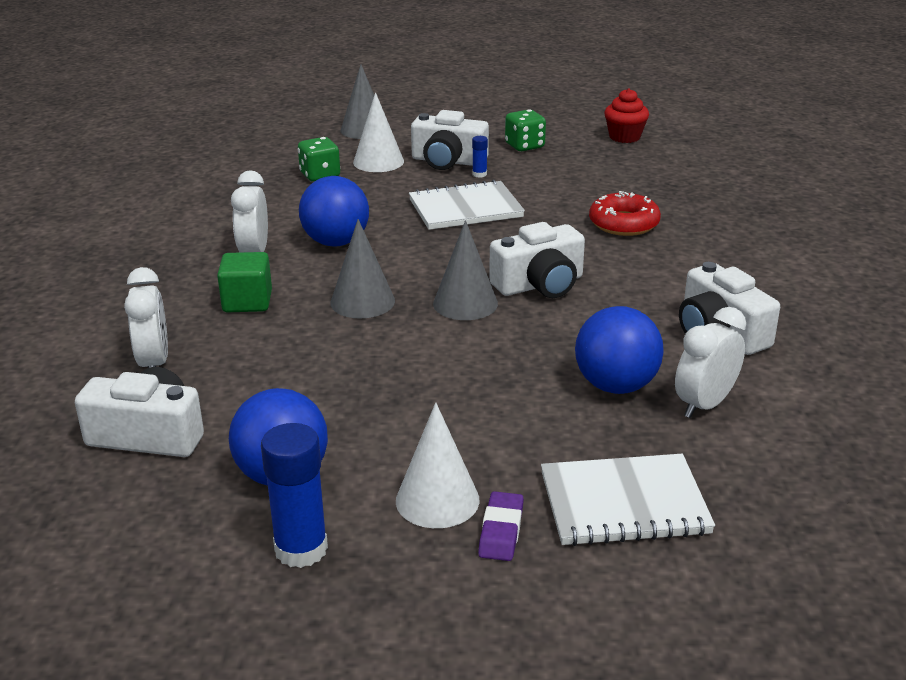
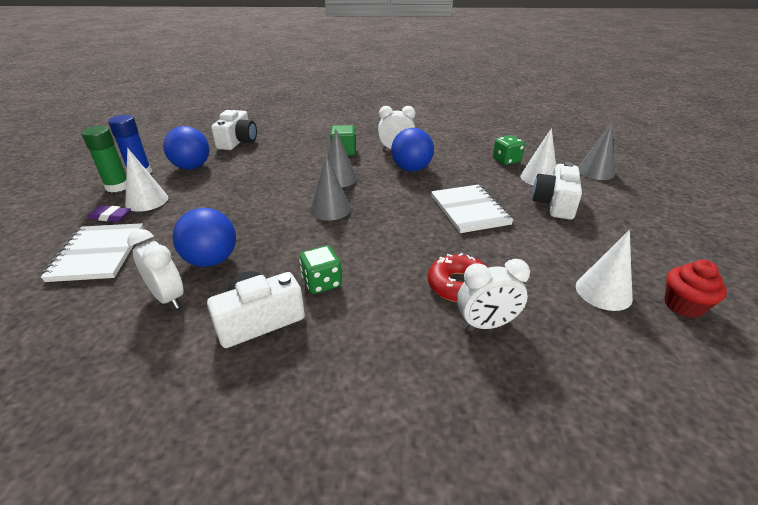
camera: 90 degrees right, 5 degrees up
(154, 363) = (293, 137): white clock -> white clock (486, 324)
(370, 564) = (118, 187): none -> green glue stick
(479, 174) = (535, 216): blue glue stick -> none
(524, 146) = (611, 239): green dice -> green dice (322, 283)
(540, 284) = (351, 237): white camera -> none
(615, 162) = (603, 292): none -> white cone

